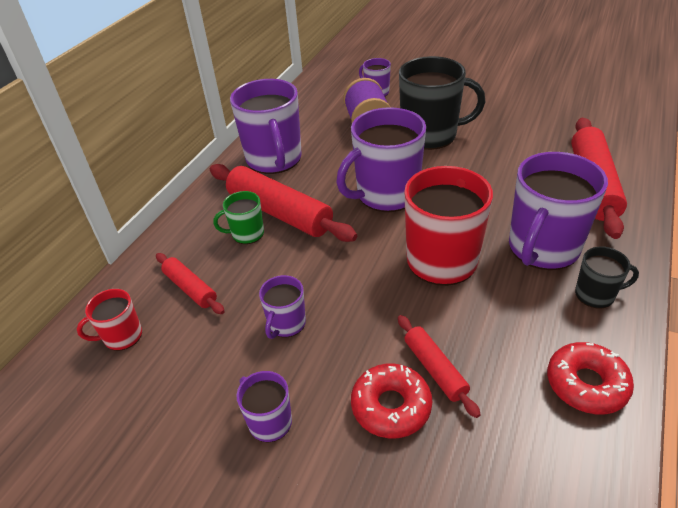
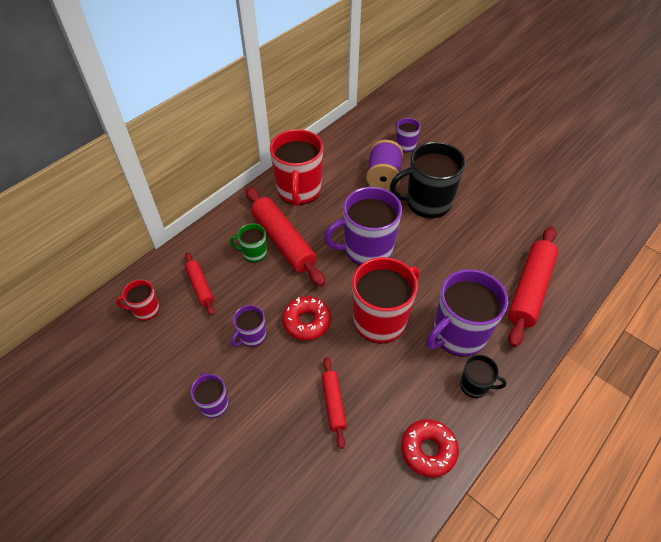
camera: 15 degrees right, 10 degrees up
(274, 159) = (299, 190): purple mug -> red mug
(391, 406) = (293, 420): red donut -> red donut (306, 322)
(430, 135) = (427, 202): black mug -> black mug turned 150 degrees clockwise

